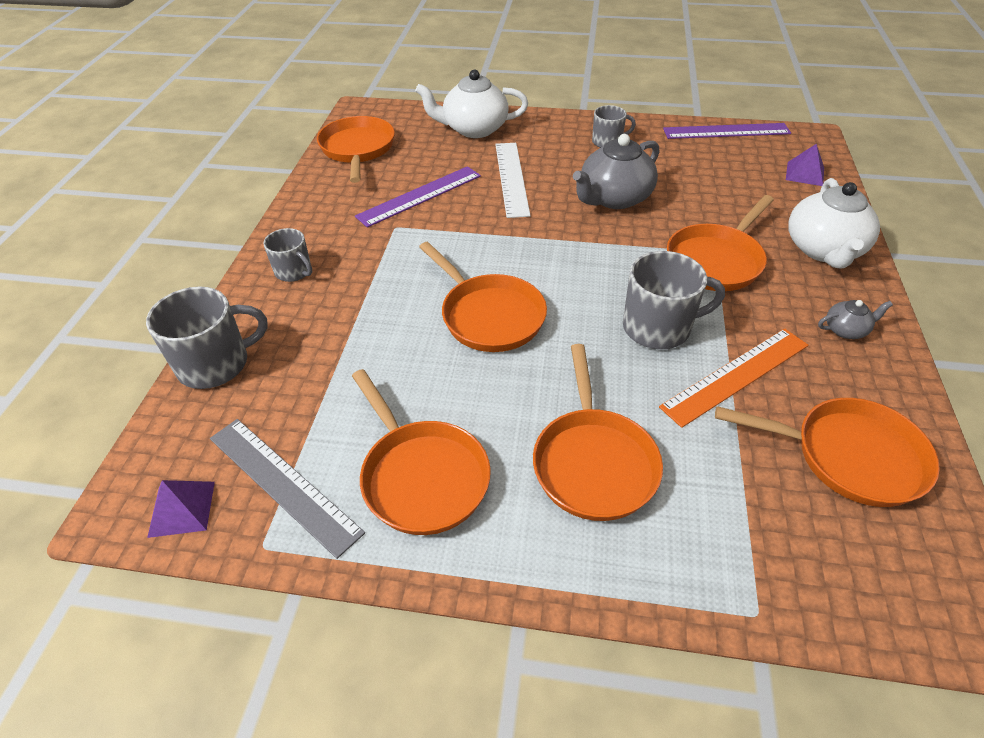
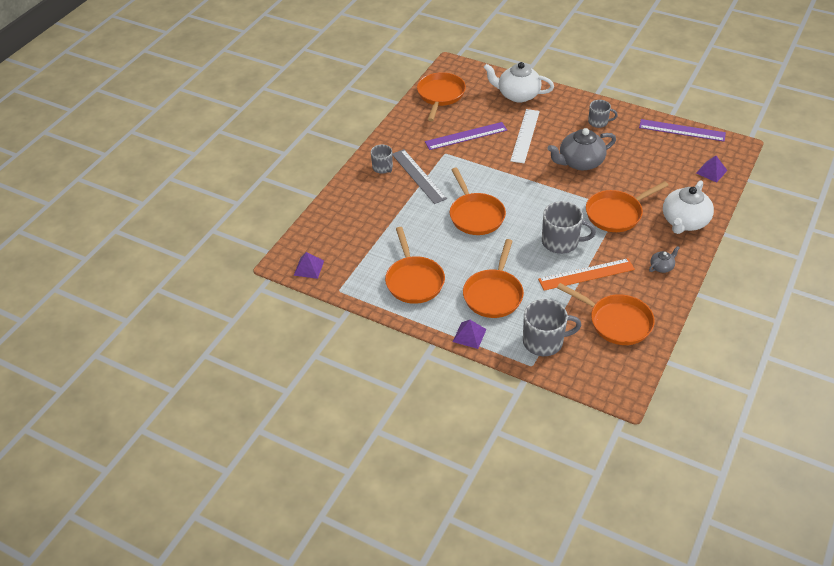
camera: 20 degrees right, 0 degrees up
(216, 364) = (334, 208): grey mug -> grey mug (544, 341)
(283, 483) = (353, 268): grey ruler -> grey ruler (418, 176)
(589, 577) = (469, 335): none -> purple pyramid
(846, 330) = (662, 267): grey teapot -> grey teapot turned 45 degrees counterclockwise

